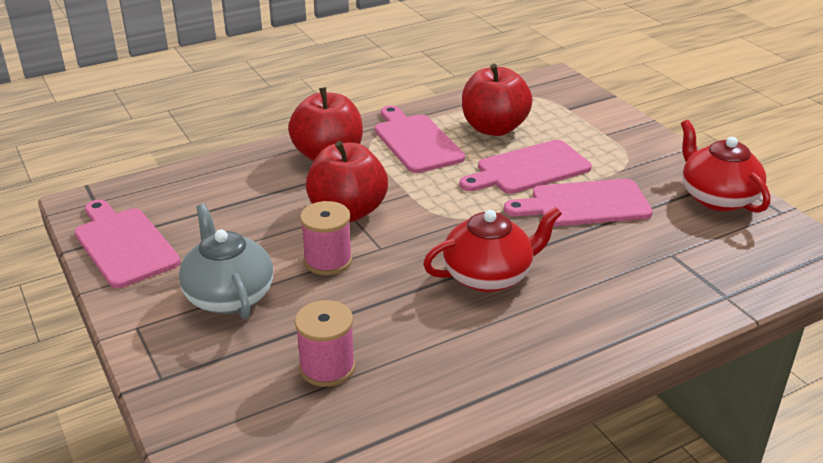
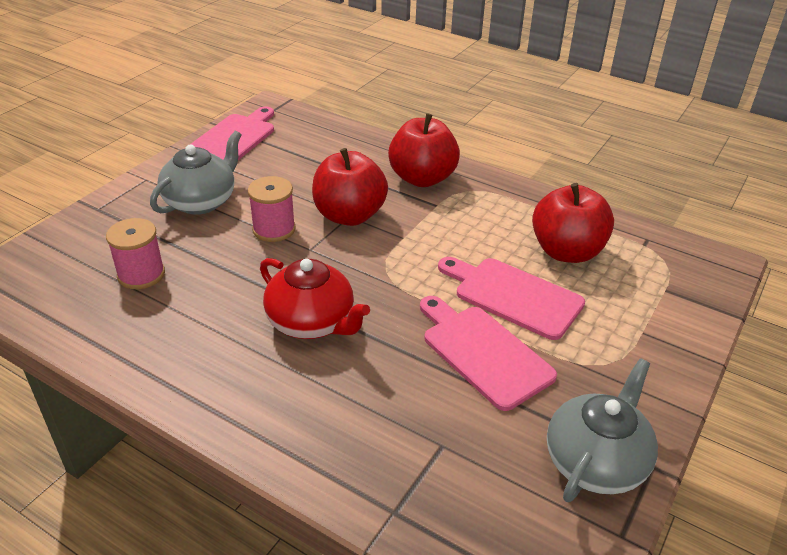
camera: 60 degrees right, 5 degrees up
(416, 141) = (492, 214): pink cutting board -> none
(717, 198) = (595, 461): red teapot -> grey teapot

